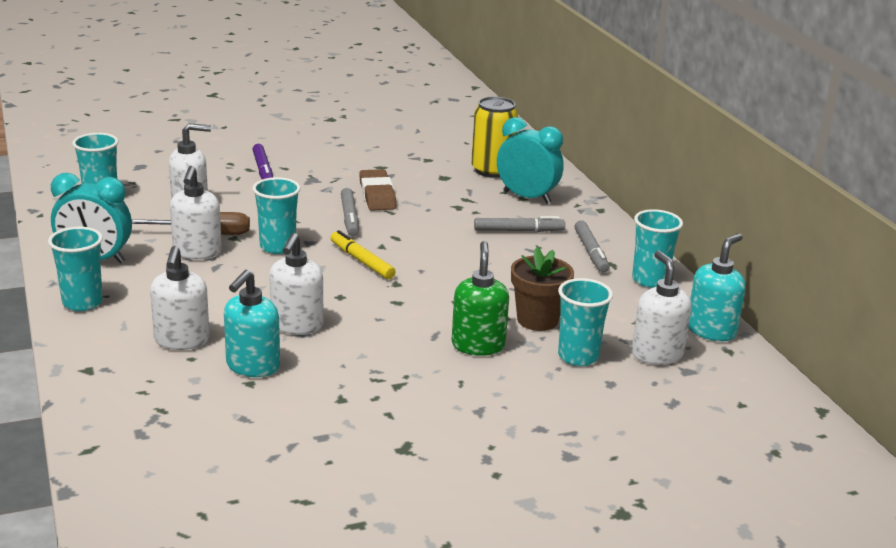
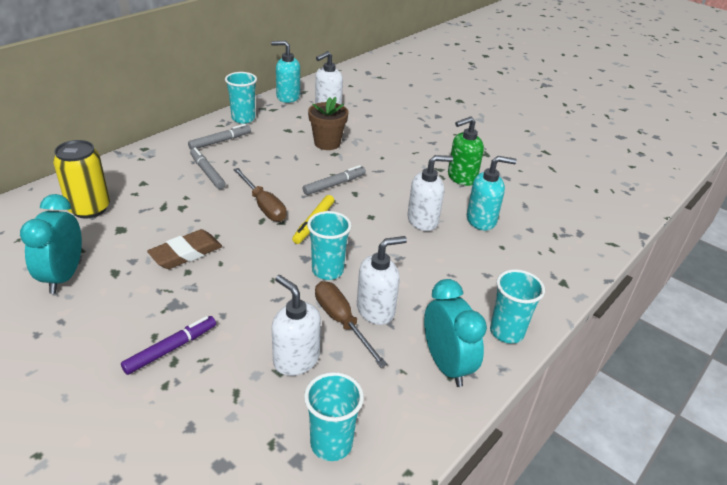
camera: 120 degrees left, 10 degrees up
(181, 340) = (491, 259): white soap dispenser -> none
(349, 218) = (244, 253): grey marker -> grey marker (334, 184)
(421, 244) = (263, 206): none -> brown screwdriver
(478, 345) = (374, 155): green soap dispenser -> green soap dispenser (461, 178)
(527, 197) = (141, 181): turquoise clock -> turquoise clock (63, 276)
(578, 356) = (353, 126): turquoise cup -> none

